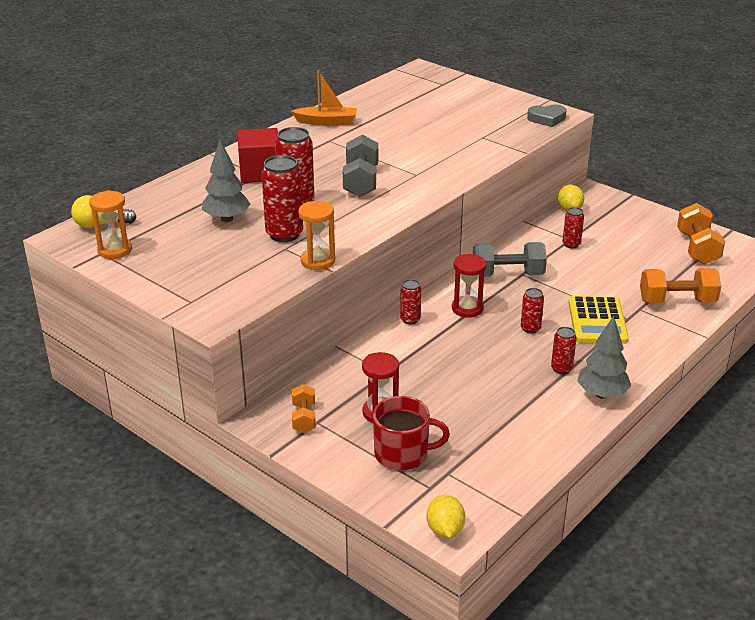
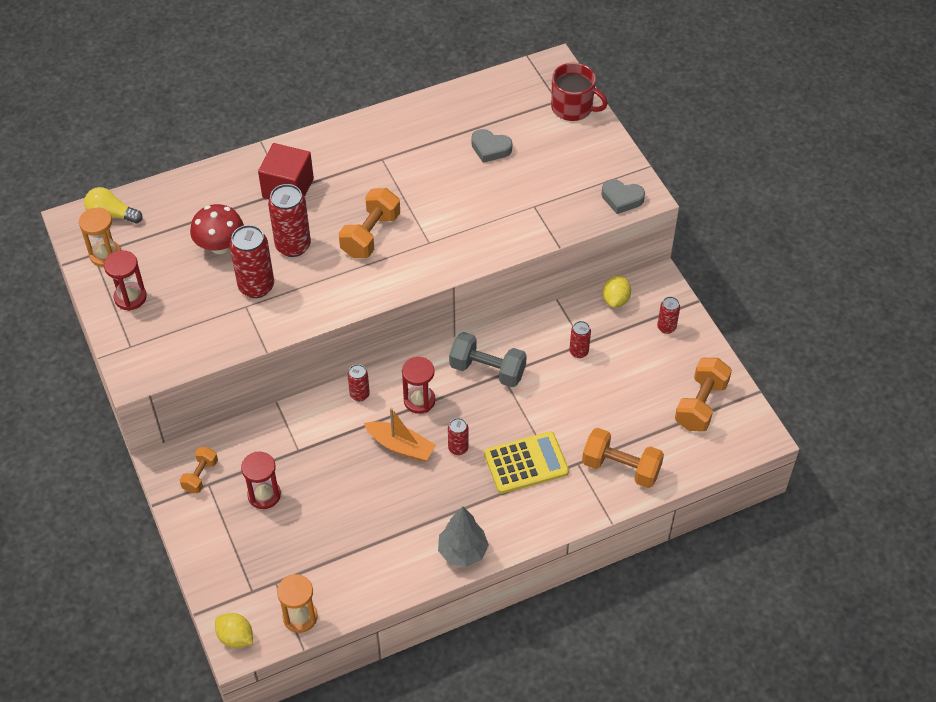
camera: 25 degrees right, 20 degrees up
(164, 270) = (130, 297): none -> red hourglass
(227, 219) = (220, 246): grey tree -> red mushroom
(318, 261) = (262, 334): orange hourglass -> orange hourglass (300, 617)
(326, 122) = (398, 127): orange boat -> orange boat (401, 446)
(361, 182) = (370, 235): grey dumbbell -> orange dumbbell
(402, 454) = (253, 547): red mug -> red mug (573, 108)
(415, 117) = (490, 148): none -> grey heart
(445, 530) = (236, 637): yellow lemon -> yellow lemon turned 75 degrees counterclockwise
(561, 369) = (450, 508): red can -> red can (666, 327)
(597, 321) = (526, 463): yellow calculator -> yellow calculator turned 135 degrees counterclockwise

